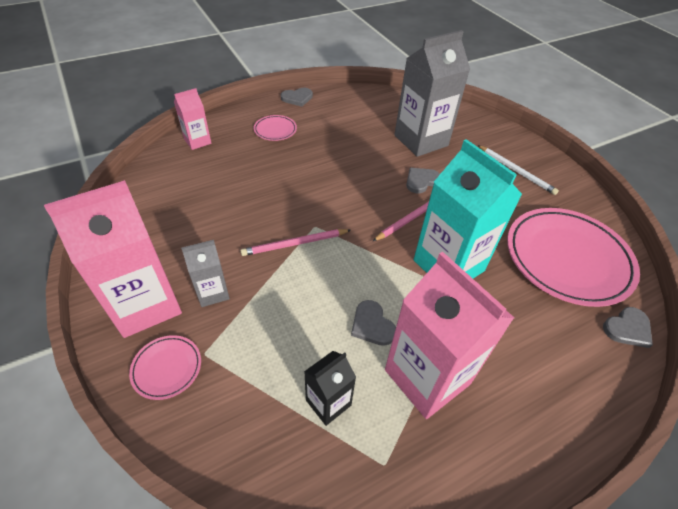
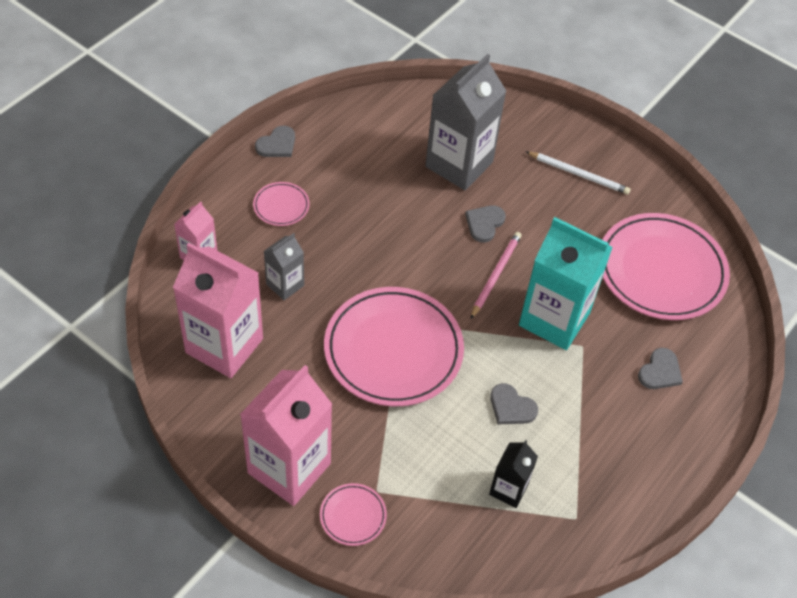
camera: 25 degrees left, 5 degrees up
(212, 292) = (345, 432): grey carton -> grey carton (285, 285)
(295, 244) = (393, 350): pink pencil -> pink plate
(427, 377) = (579, 436): pink carton -> pink carton (224, 346)
(627, 328) = (730, 326): grey heart -> grey heart (660, 371)

